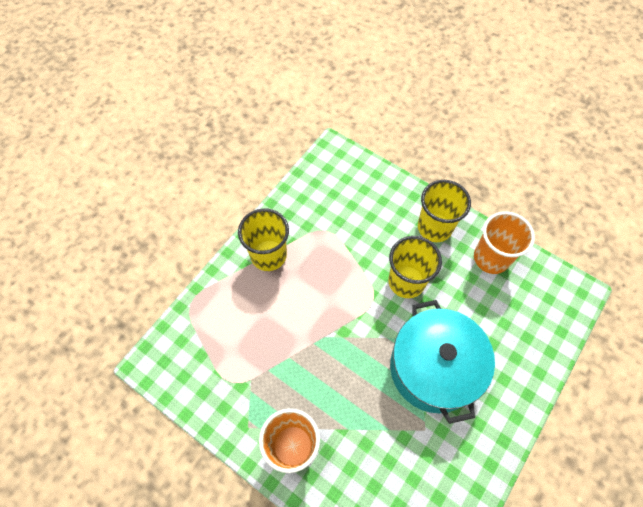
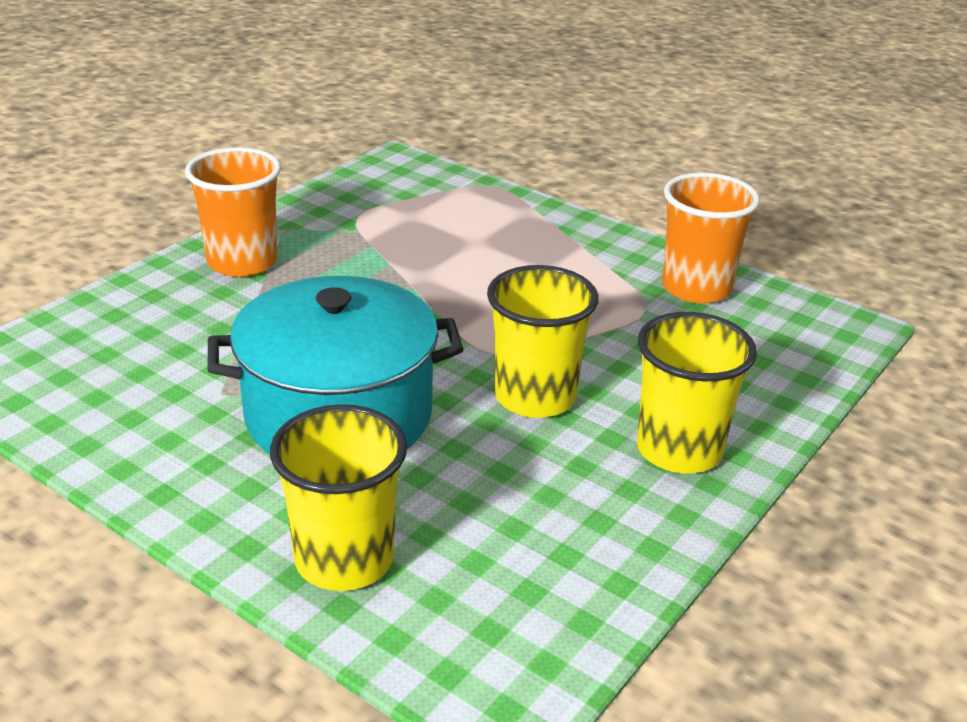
camera: 90 degrees right, 30 degrees down
(268, 255) = (584, 250): yellow cup -> yellow cup (344, 559)
(491, 258) = (604, 534): orange cup -> orange cup (696, 288)

